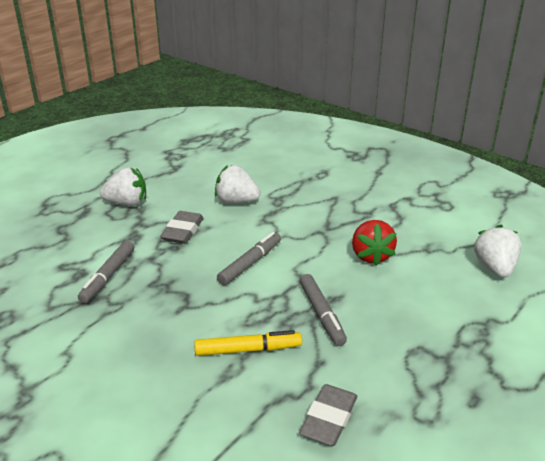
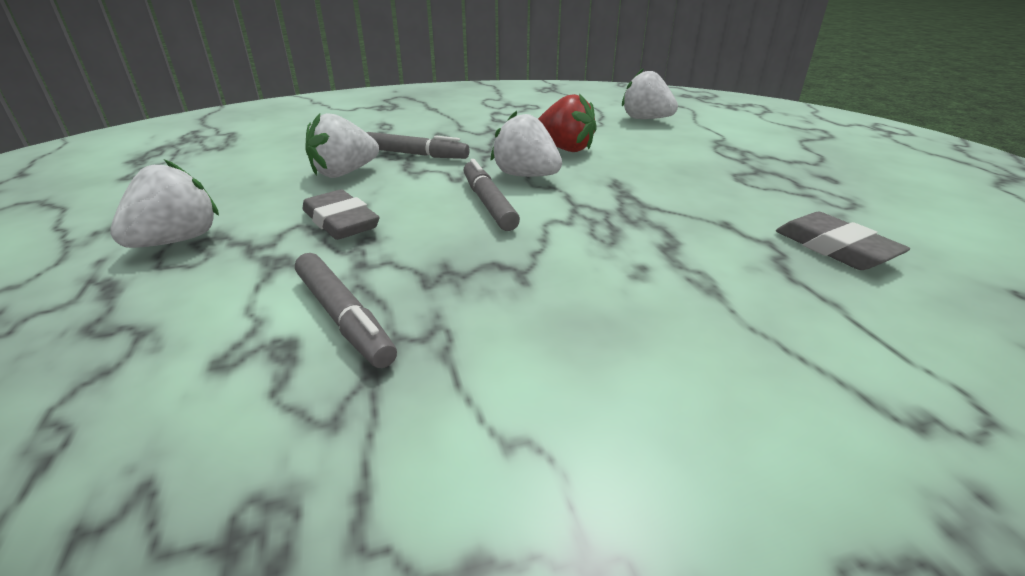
camera: 55 degrees left, 0 degrees up
(248, 350) = (667, 256): yellow marker -> none
(304, 259) = (526, 176): none -> white strawberry
(321, 314) = (638, 197): grey marker -> grey marker (415, 154)

